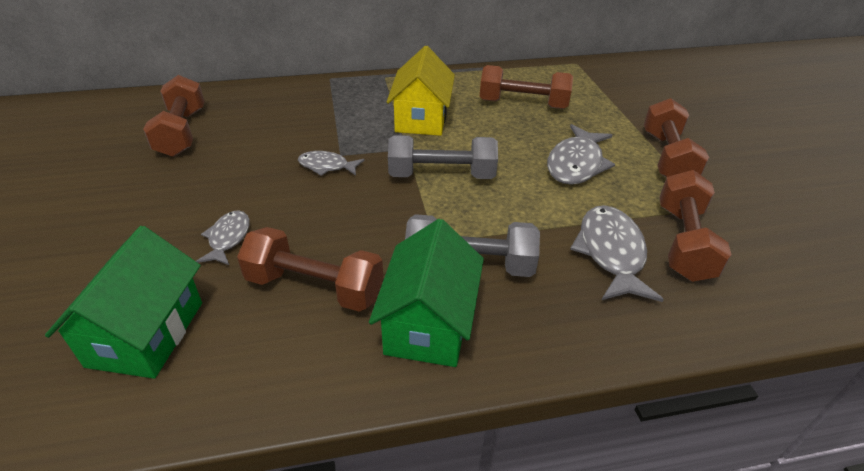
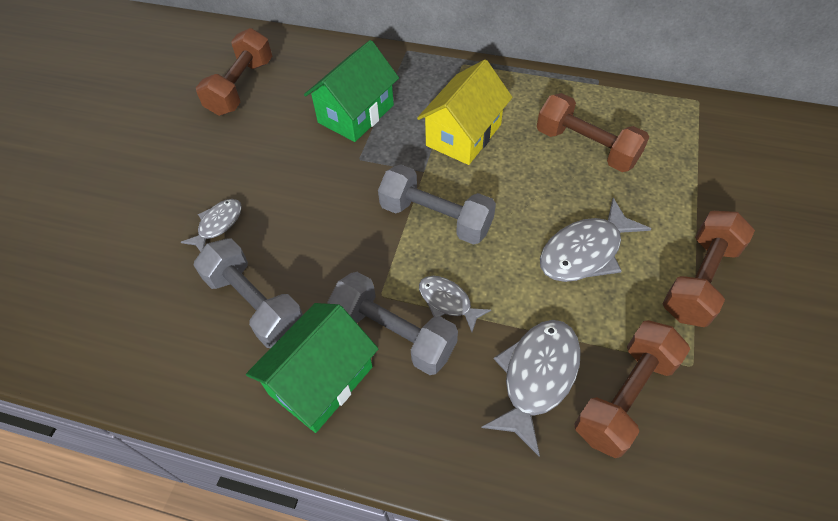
camera: 30 degrees right, 15 degrees up
(146, 333) = (120, 297): green house -> green house (356, 114)
(315, 287) = (255, 304): brown dumbbell -> grey dumbbell
(327, 166) = (339, 170): grey fish -> grey fish (448, 302)

